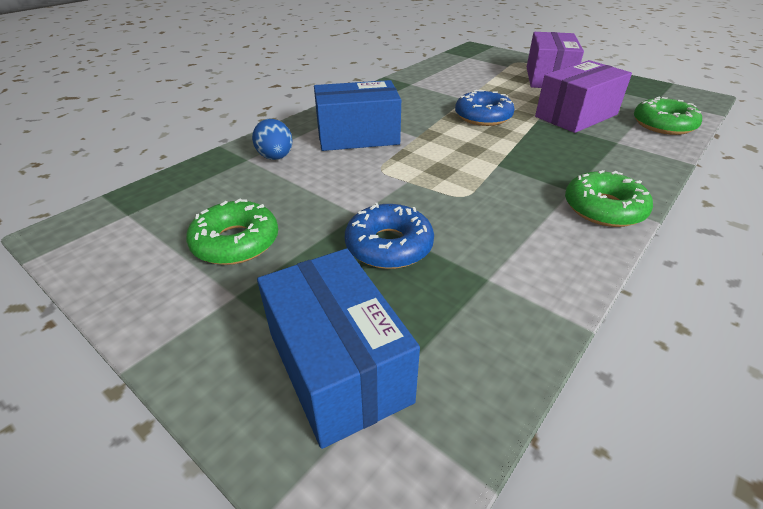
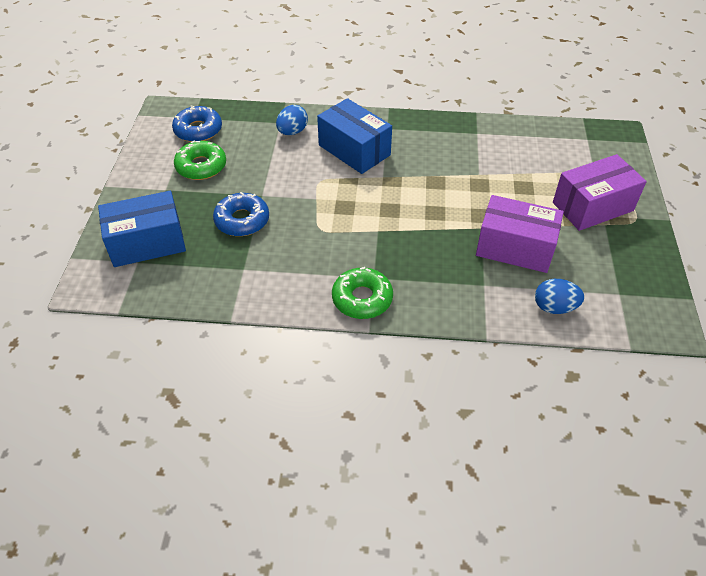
camera: 55 degrees right, 10 degrees up
(338, 366) = (147, 243): blue box -> blue box turned 45 degrees clockwise
(483, 116) = (453, 196): blue donut -> blue donut (198, 130)
(663, 125) = (554, 307): green donut -> blue egg

